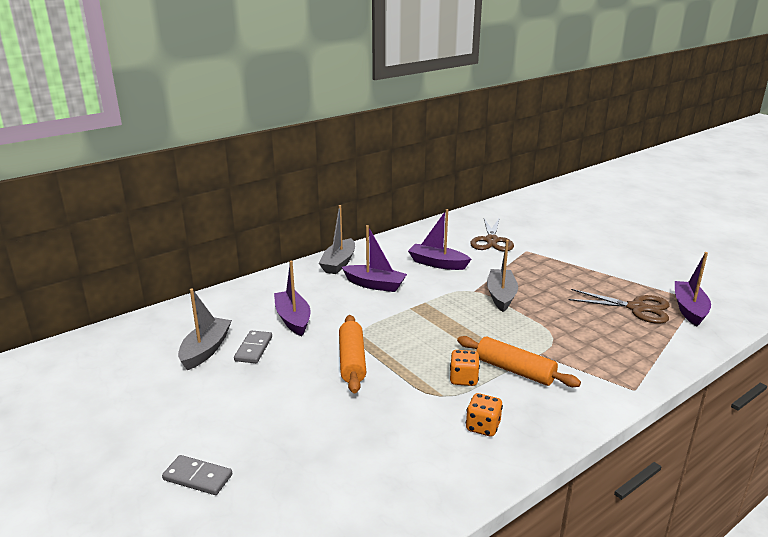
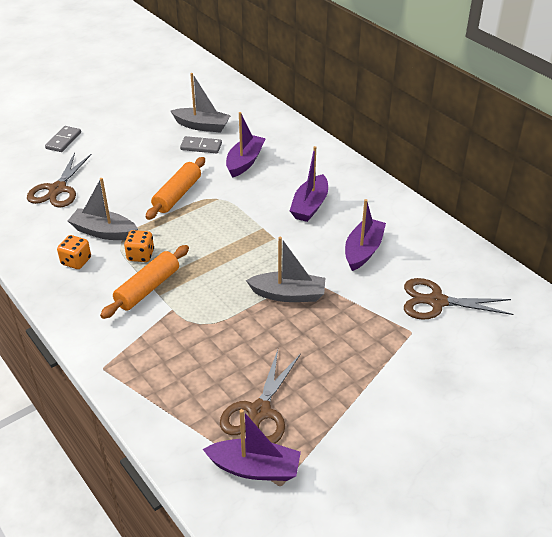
camera: 90 degrees right, 15 degrees up
(293, 319) = (245, 162): purple boat -> purple boat turned 45 degrees counterclockwise
(331, 465) = (57, 189): none -> brown scissors
(339, 263) = (355, 182): grey boat -> grey boat (104, 232)
(352, 361) = (177, 195): orange rolling pin -> orange rolling pin turned 60 degrees counterclockwise

